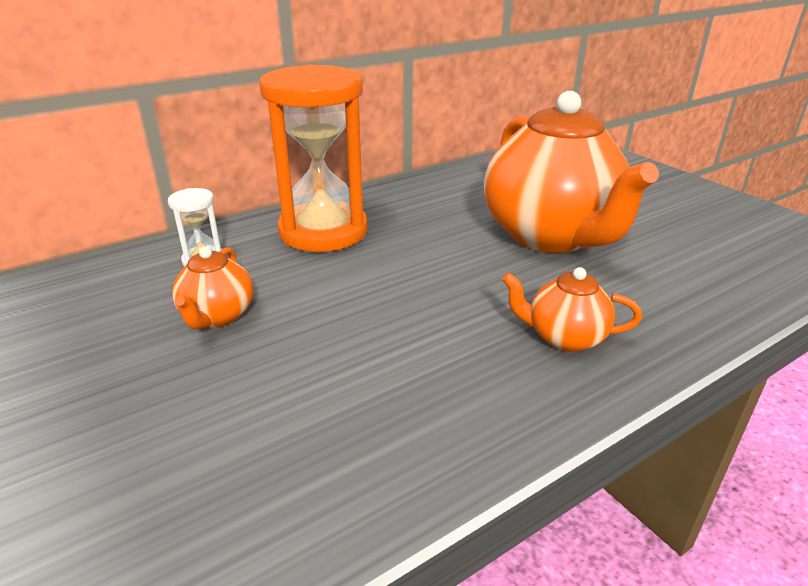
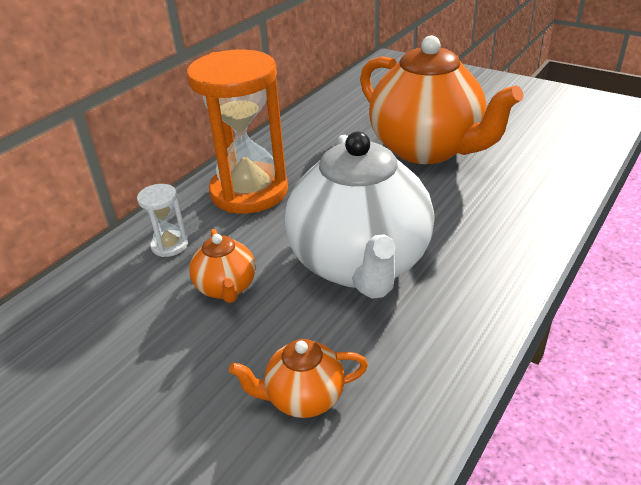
camera: 20 degrees left, 5 degrees up
(376, 335) = (360, 264): none -> white teapot
(564, 337) = (488, 226): orange teapot -> orange teapot (303, 398)

